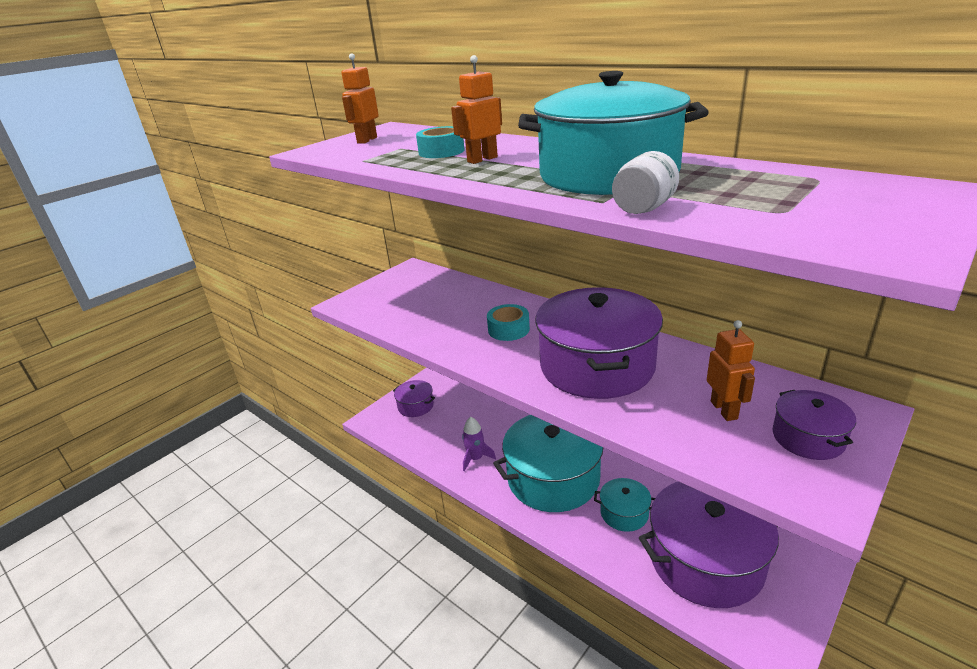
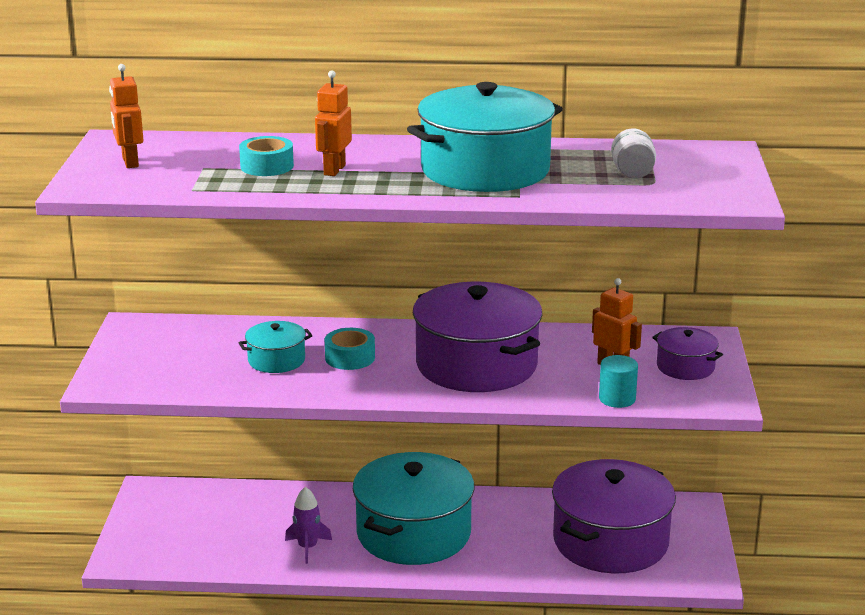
camera: 40 degrees left, 5 degrees down
(415, 406) = (165, 525): purple pot -> none
(624, 513) = (511, 535): turquoise pot -> turquoise pot (276, 360)
(643, 209) = (558, 197): white jar -> white jar (632, 173)
(695, 449) = (617, 399): none -> turquoise cylinder

